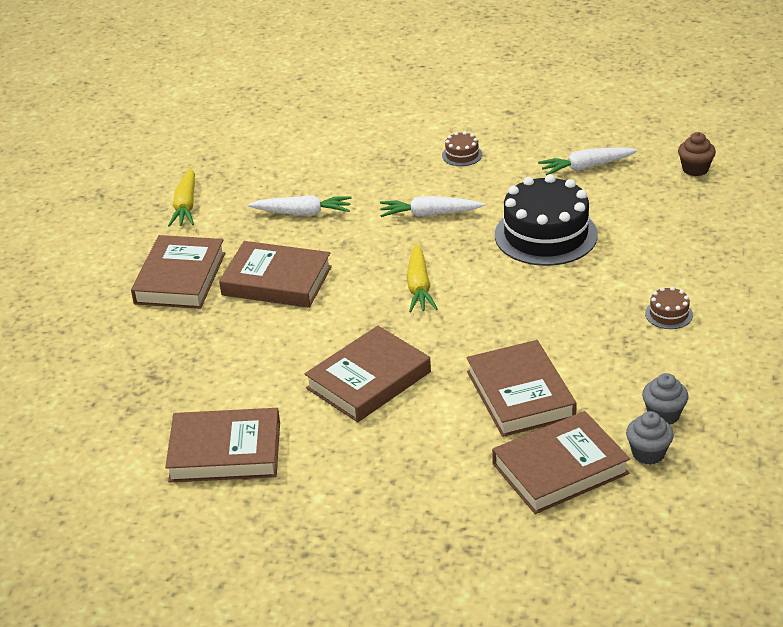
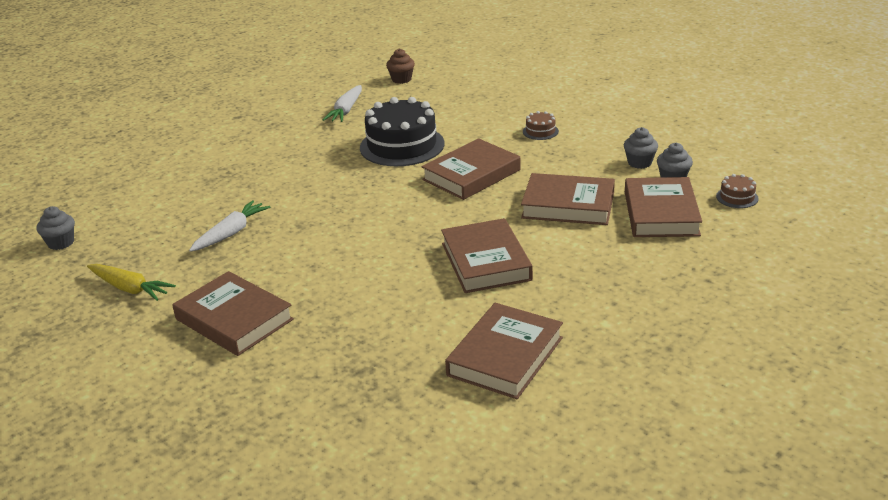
camera: 60 degrees left, 5 degrees down
(223, 138) = (61, 243): none -> grey cupcake
(276, 281) = (306, 270): brown book -> brown book (471, 175)
(419, 286) = (397, 209): yellow carrot -> none
(429, 214) = (315, 180): white carrot -> none
(462, 155) = (261, 148): brown cake -> brown cake (737, 197)

